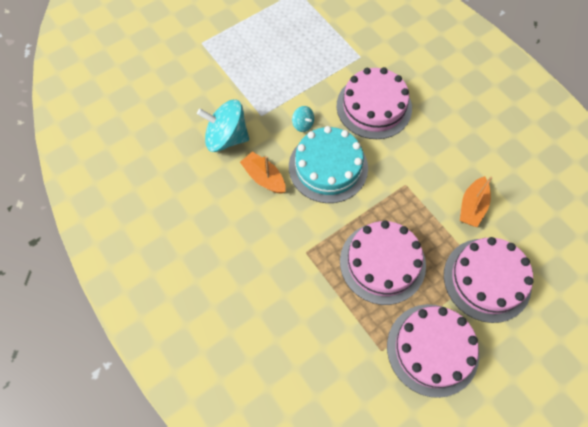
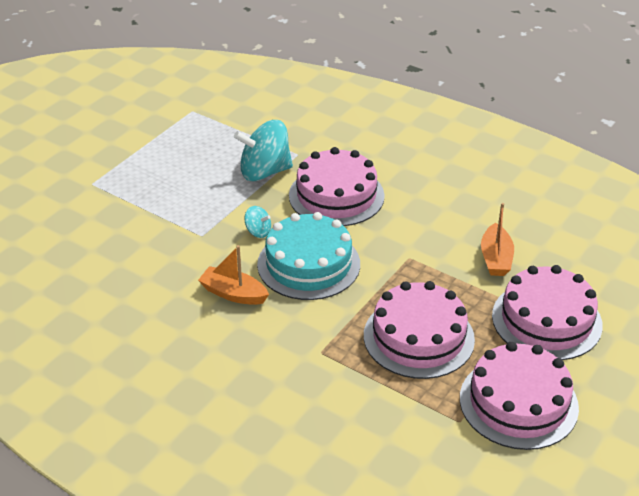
camera: 20 degrees left, 25 degrees down
(226, 138) = (167, 267): turquoise spinning top -> turquoise spinning top (264, 172)

